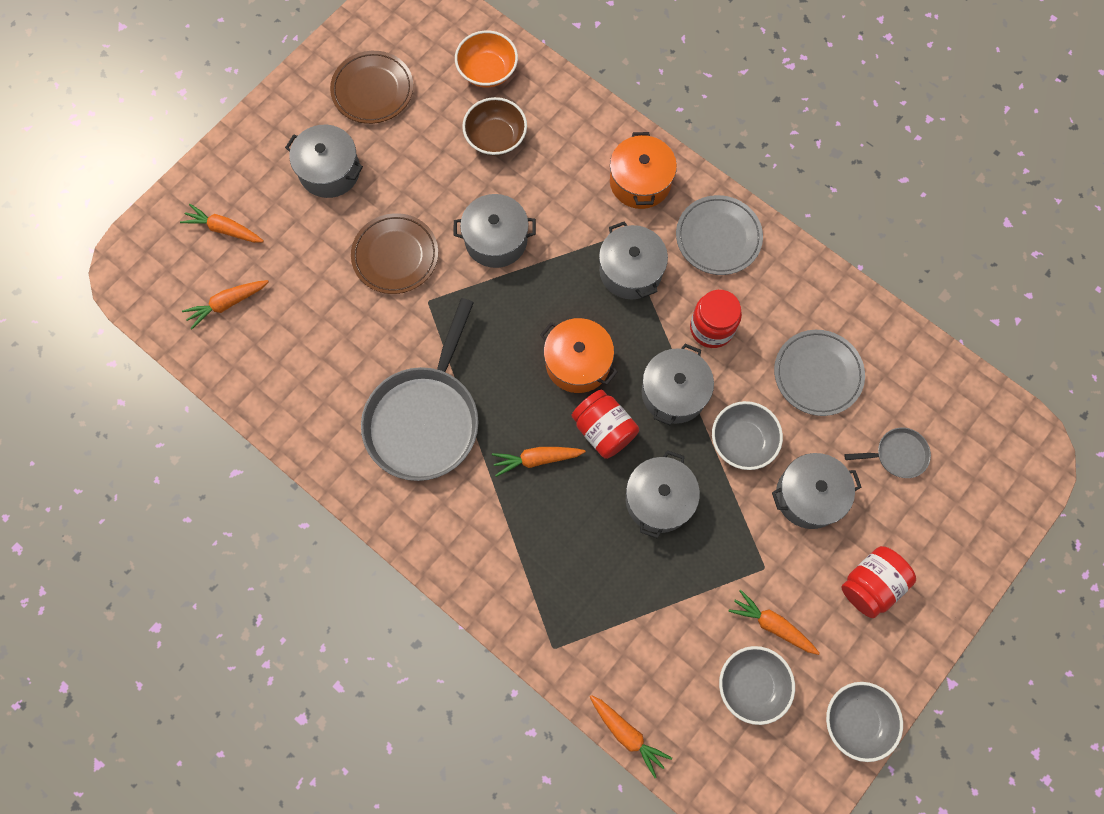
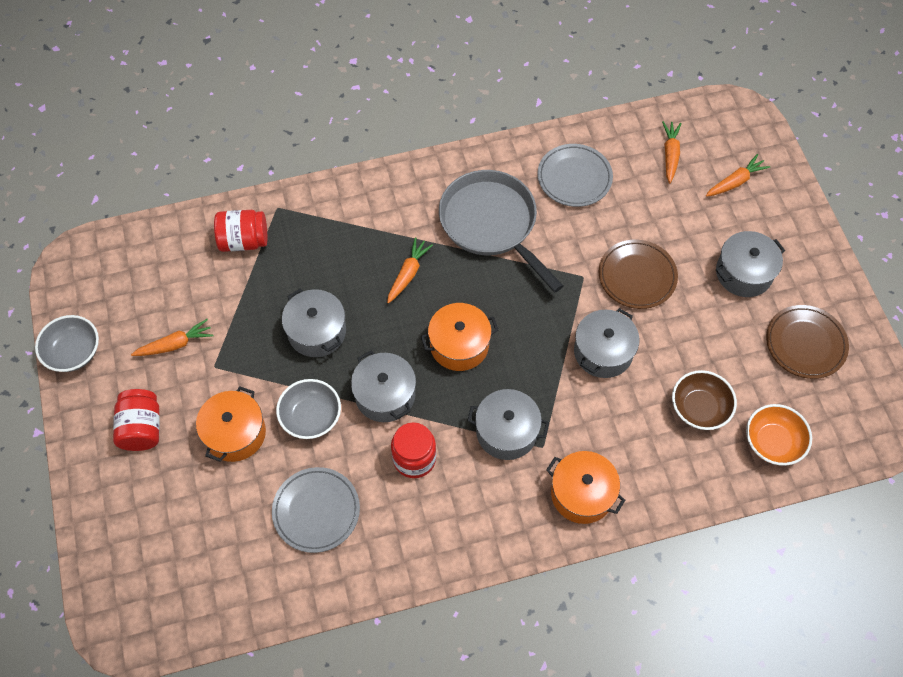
camera: 125 degrees right, 10 degrees down
(604, 430) = (395, 329): red jar -> red jar (244, 241)
(627, 734) = (191, 216): orange carrot -> none
(718, 237) = (487, 520): grey plate -> grey plate (574, 178)
(752, 685) = (152, 305): grey bowl -> none
(809, 495) = (235, 433): grey pot -> orange pot
(897, 455) = (209, 521): grey pan -> none

